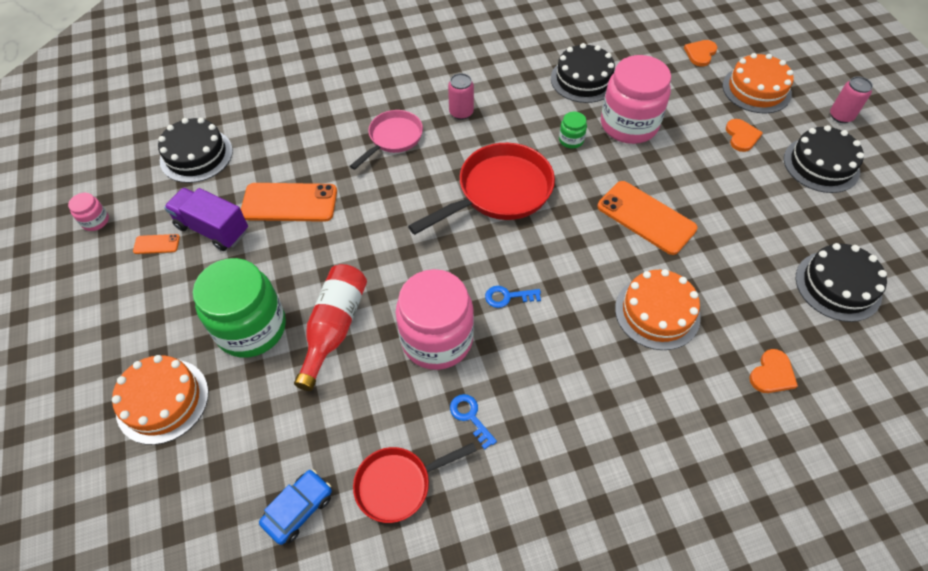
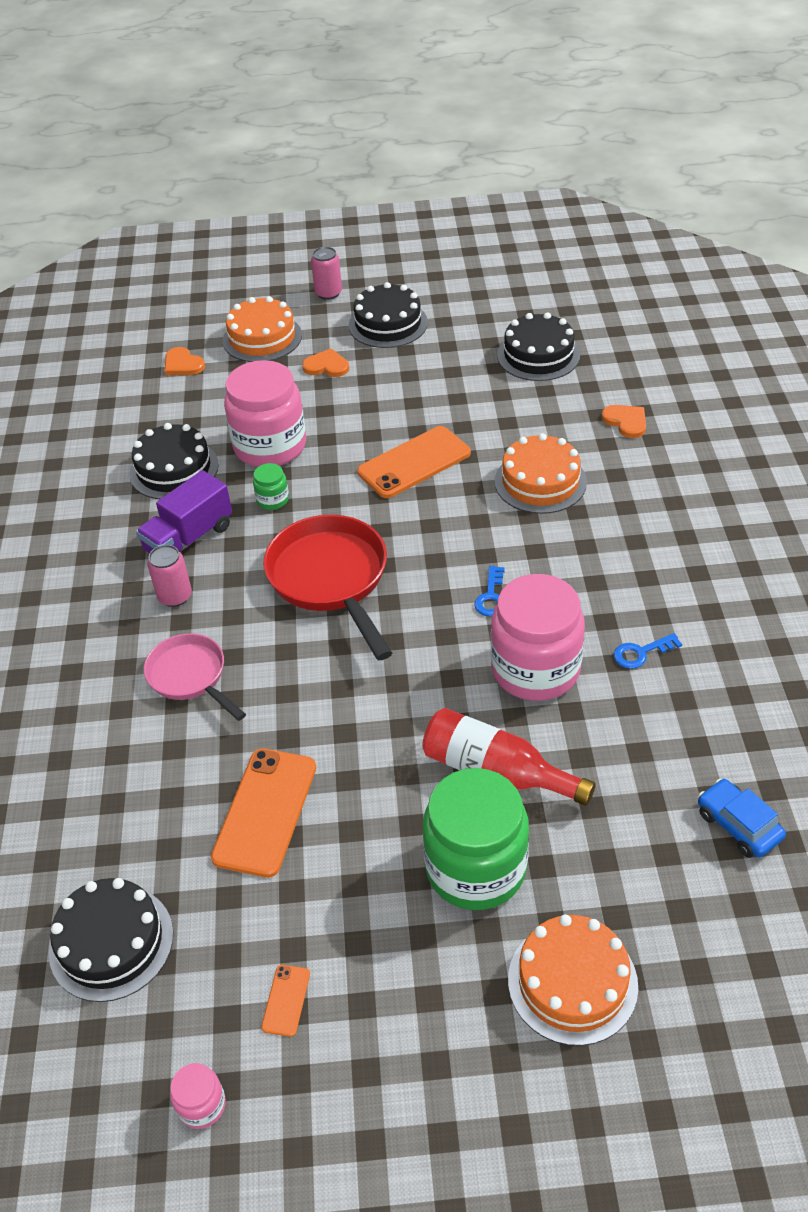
camera: 75 degrees left, 10 degrees down
(213, 229) = (281, 917): purple truck -> purple truck (189, 538)
(398, 484) = (715, 726): red pan -> none

